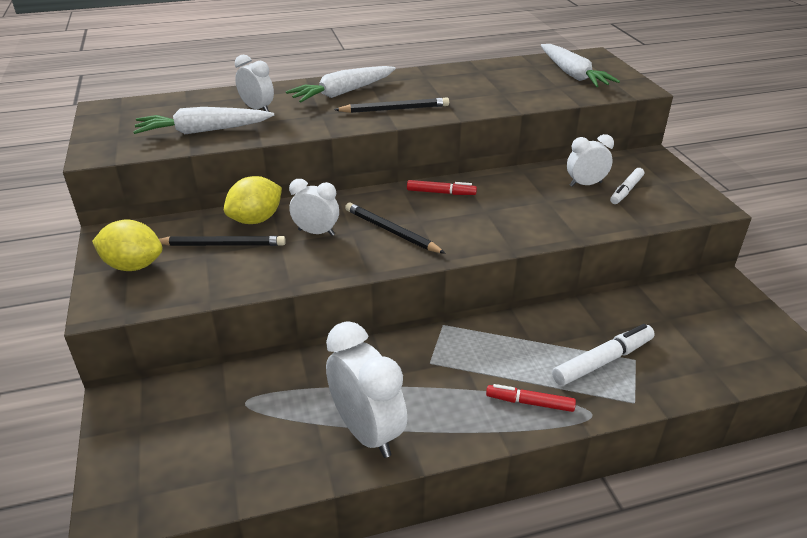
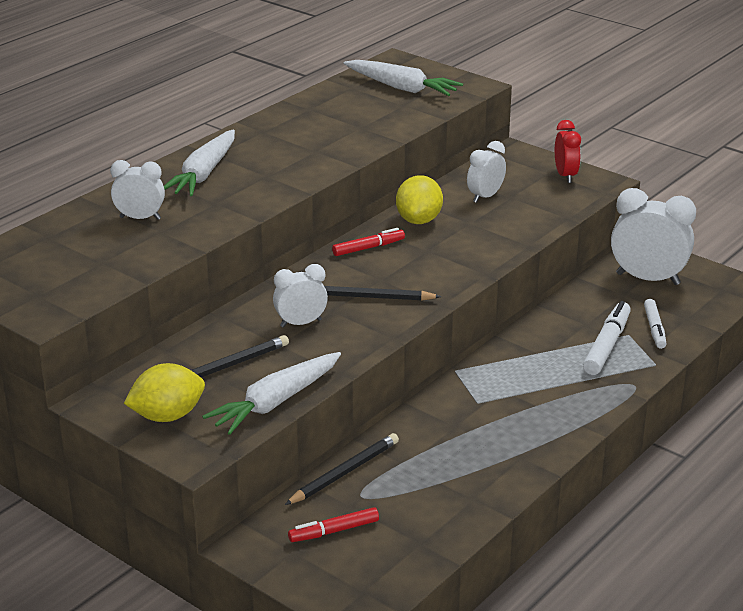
camera: 35 degrees left, 5 degrees down
(203, 131) = (120, 258): white carrot -> white carrot (275, 402)
(256, 220) = (226, 334): yellow lemon -> yellow lemon (419, 220)
(367, 432) = (486, 469): white clock -> white clock (647, 279)
(394, 109) = (281, 175): black pencil -> black pencil (344, 472)
(529, 403) = (584, 397): red marker -> red marker (334, 531)
(626, 190) = (524, 191): white marker -> white marker (654, 329)
(679, 190) = (565, 176): none -> red clock

